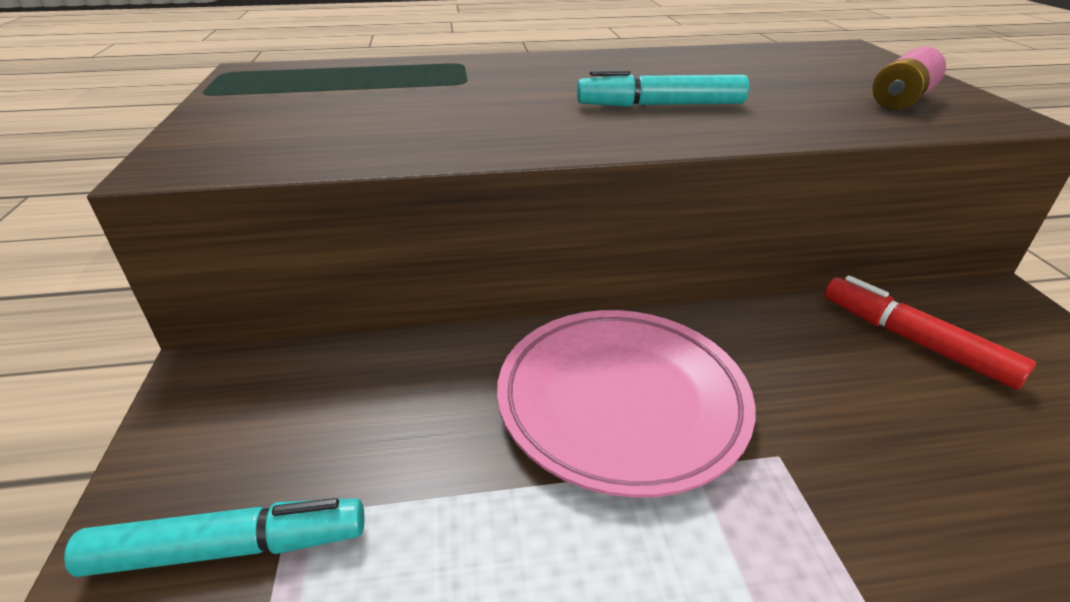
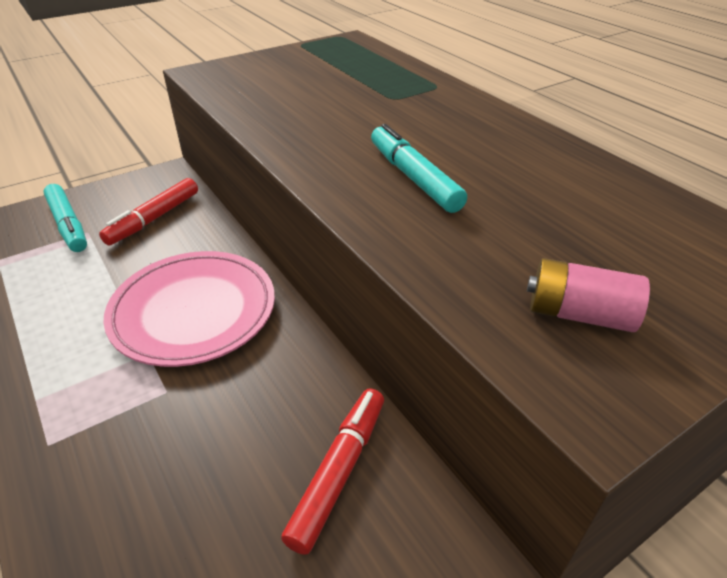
camera: 65 degrees right, 5 degrees up
(336, 411) = (154, 218): none -> red marker

